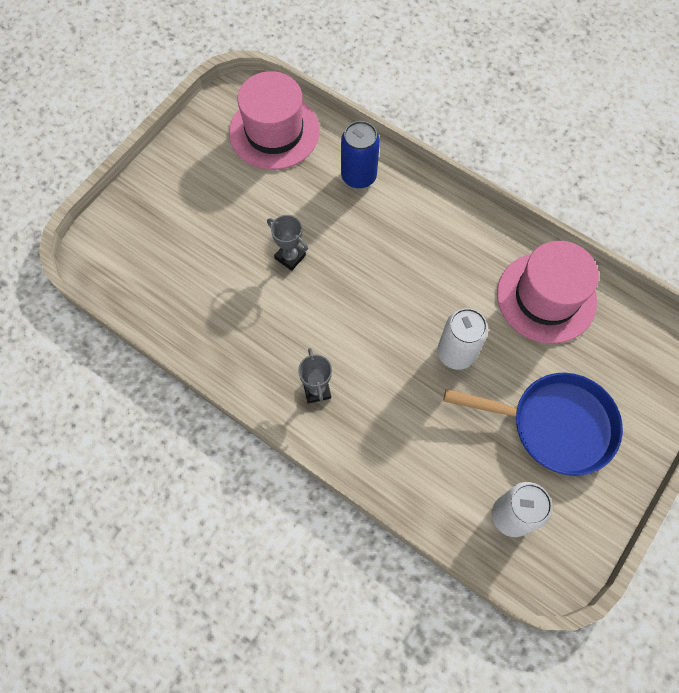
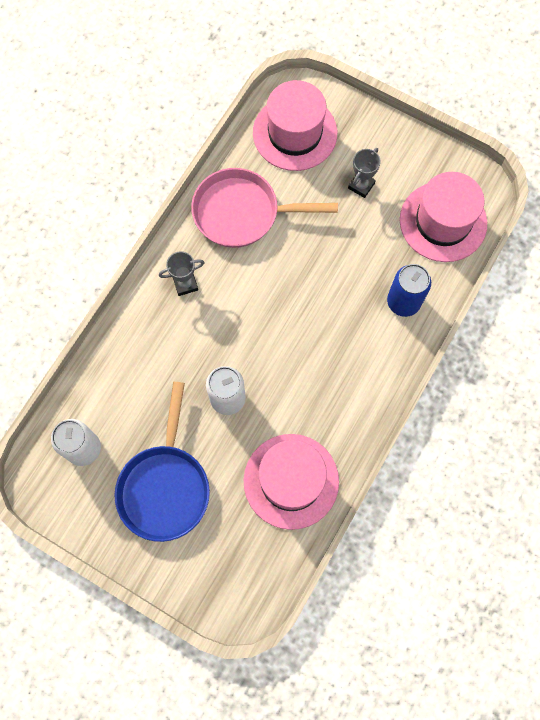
camera: 85 degrees right, 5 degrees up
(144, 259) = (295, 133): none -> pink hat
(235, 321) = (242, 213): none -> pink pan
(290, 257) = (310, 250): grey trophy -> grey trophy (361, 185)

